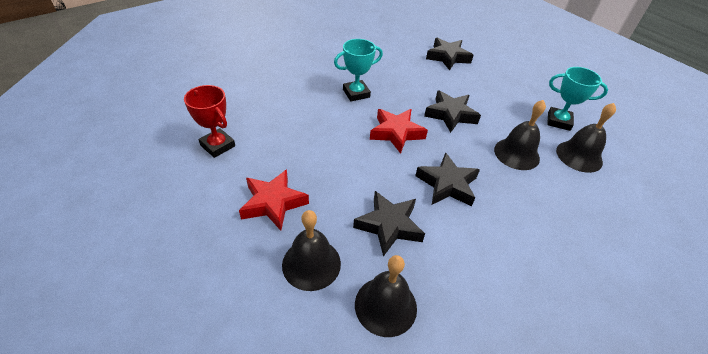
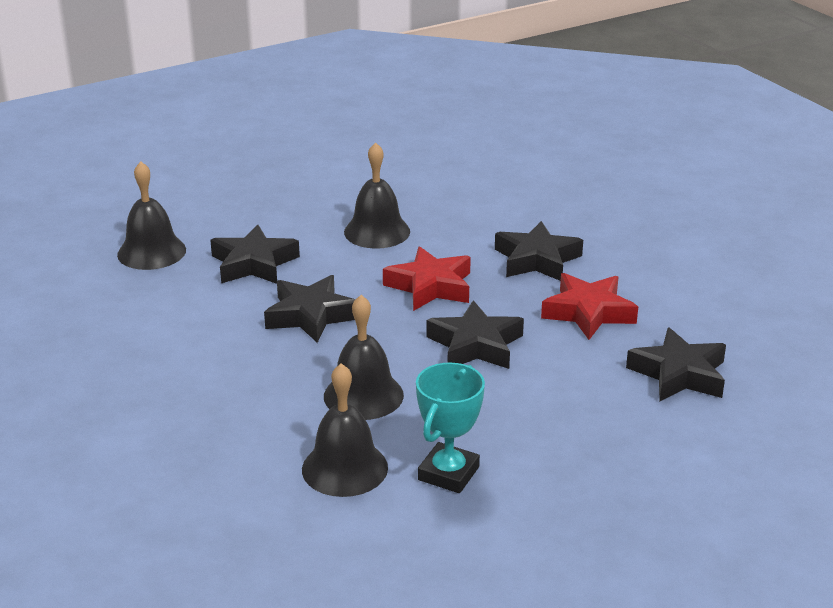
camera: 100 degrees right, 15 degrees down
(217, 145) = (418, 160): red trophy -> none
(273, 203) = (312, 194): red star -> red star (588, 312)
(311, 264) = (220, 214): black bell -> black bell (377, 231)
(356, 93) = (537, 260): turquoise trophy -> black star

